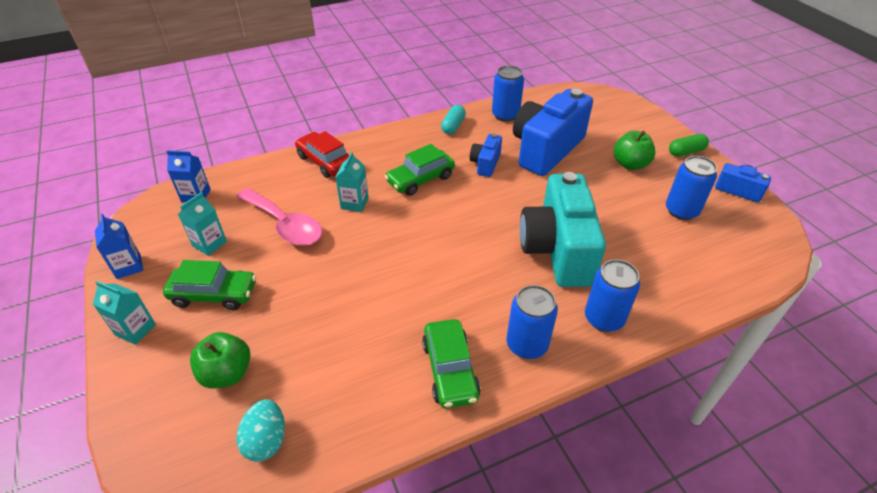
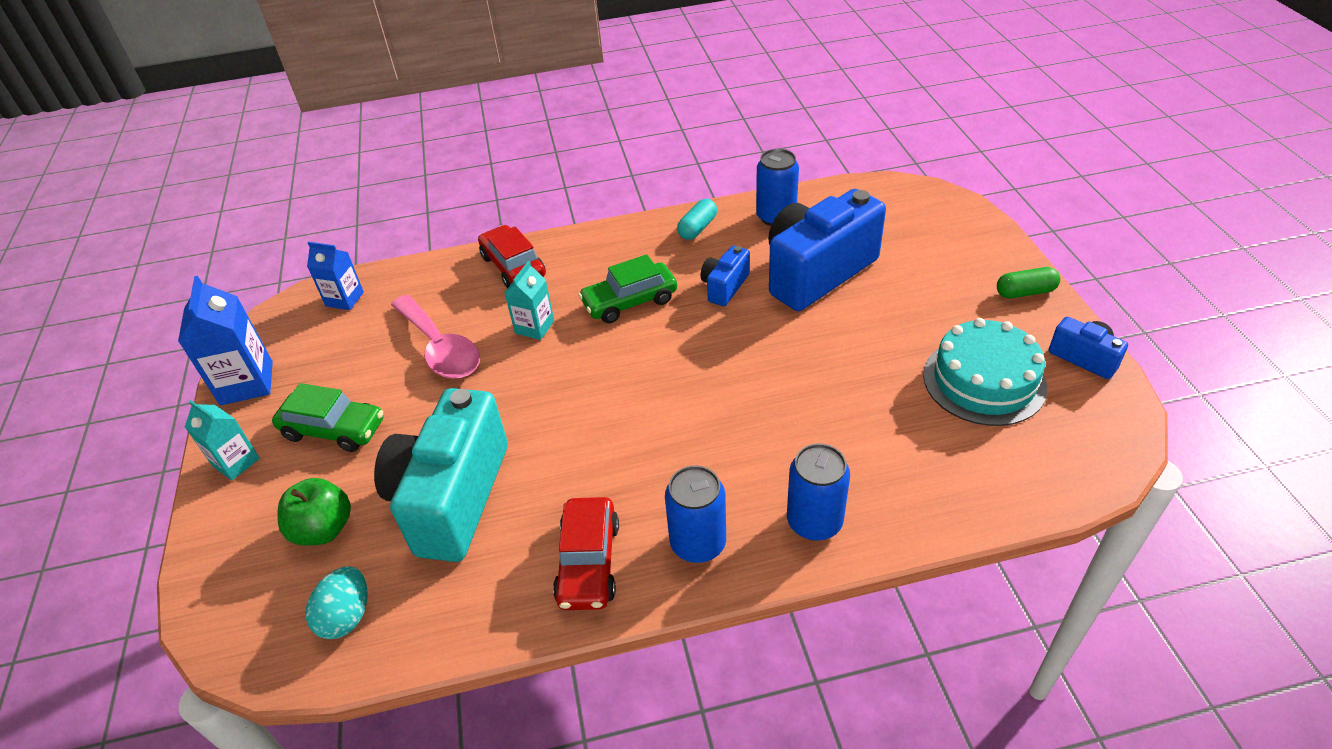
camera: 15 degrees right, 0 degrees up
(128, 266) = (247, 383): blue carton -> blue carton, size x1.58
(209, 244) = (345, 364): turquoise carton -> none
(450, 370) = (588, 562): green car -> red car
(557, 250) = (783, 419): turquoise camera -> turquoise camera (452, 497)
(630, 164) = (932, 304): green apple -> none
(681, 211) = (984, 380): blue can -> turquoise cake

